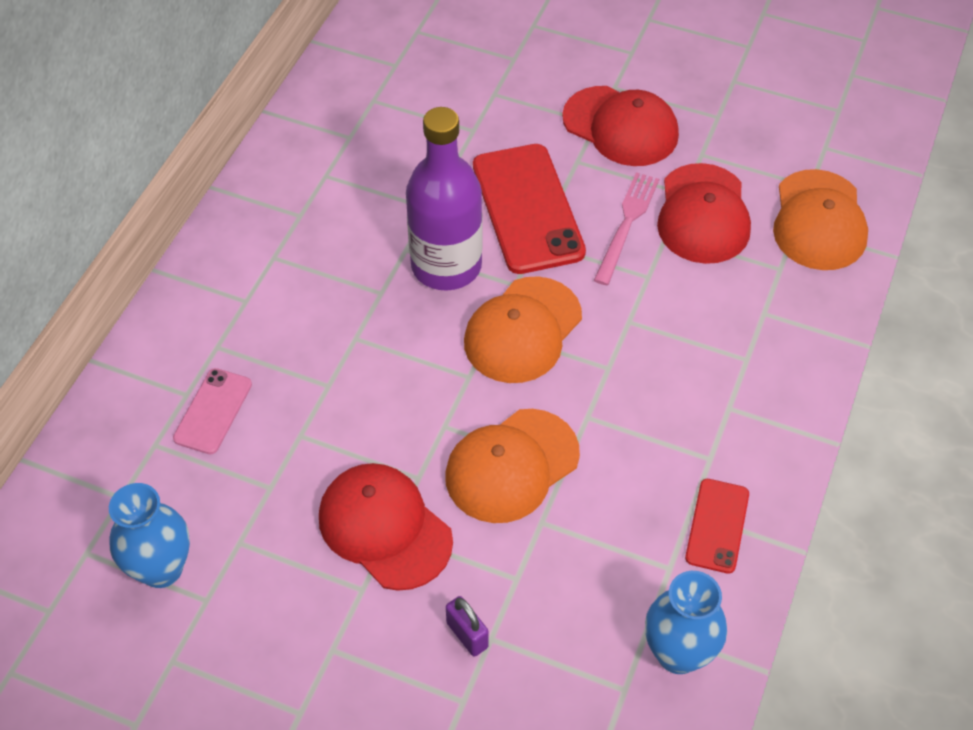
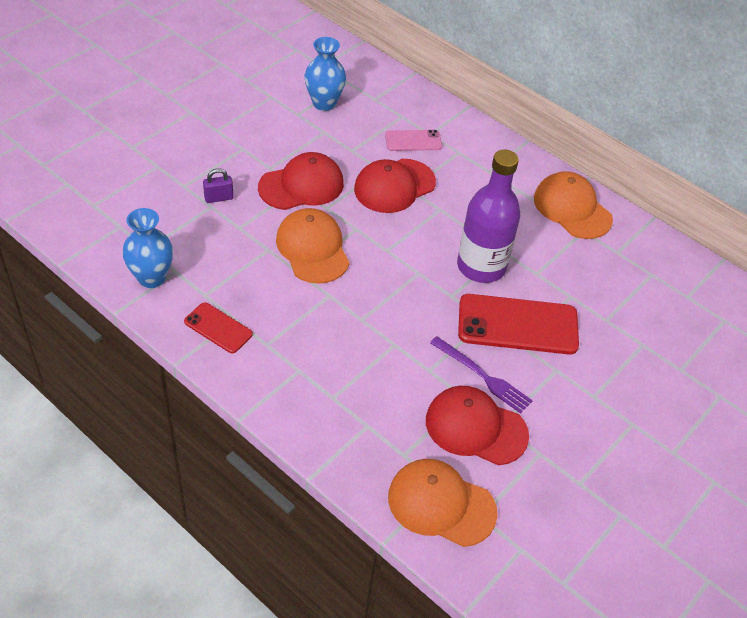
camera: 105 degrees right, 5 degrees down
(213, 411) = (413, 141): pink phone -> pink phone turned 45 degrees counterclockwise
(522, 330) = (411, 287): orange cap -> orange cap (572, 208)
(621, 127) = (585, 411): red cap -> red cap (394, 186)
(626, 224) = (483, 376): pink fork -> purple fork

